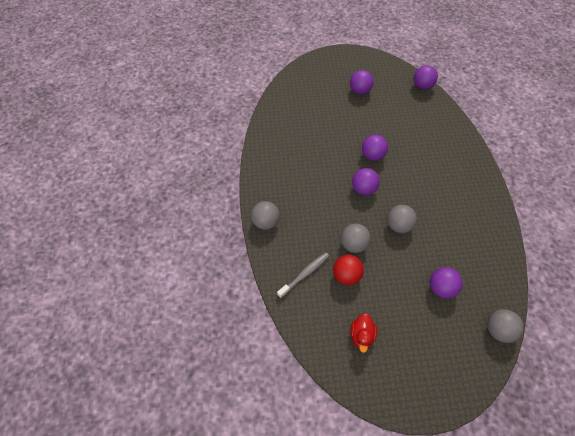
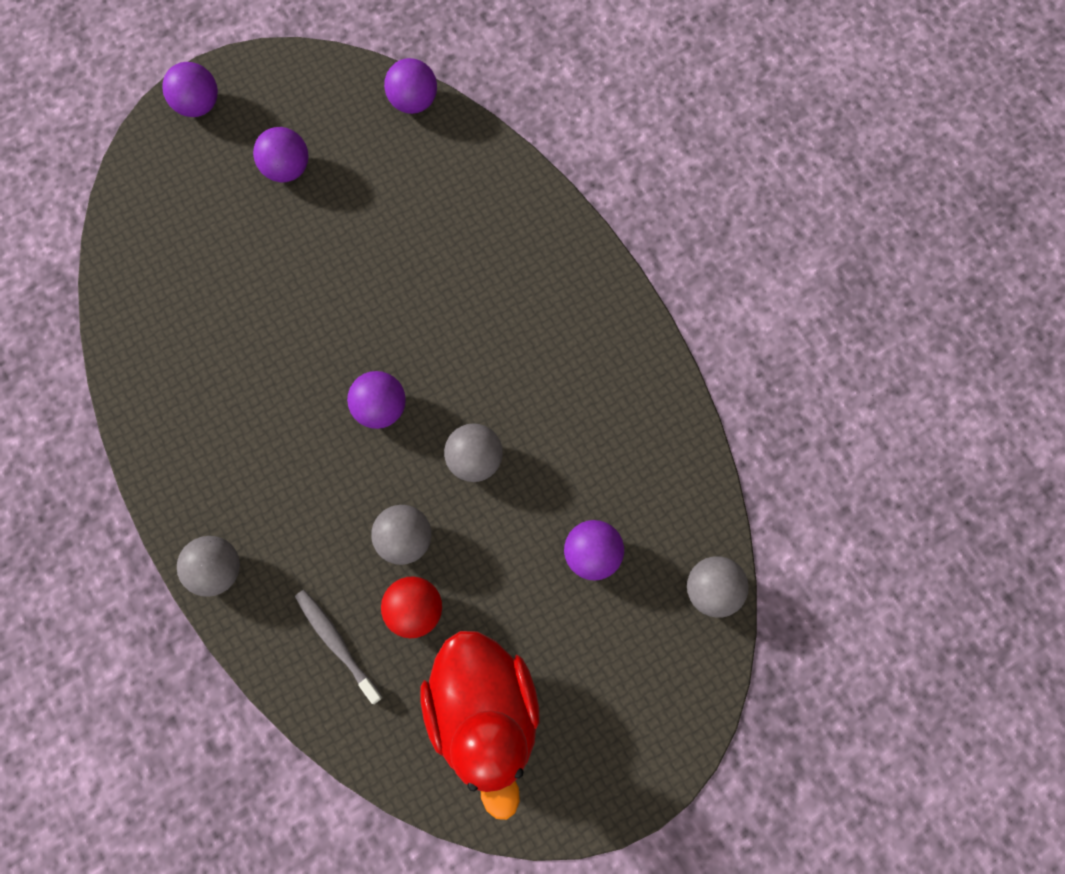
camera: 25 degrees left, 15 degrees up
(304, 274) = (336, 643): grey toothbrush -> grey toothbrush turned 60 degrees counterclockwise
(361, 336) = (484, 715): red duck -> red duck, size x2.23
(372, 156) = (370, 321): purple ball -> purple ball (198, 105)

